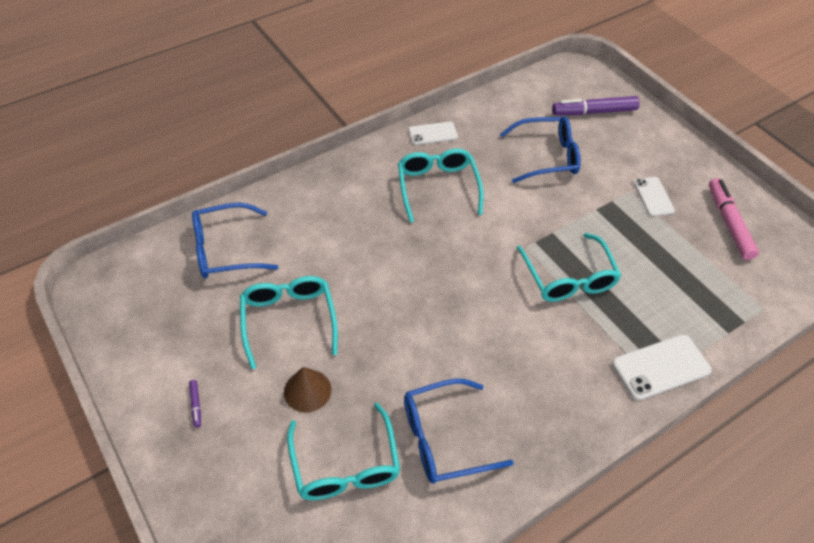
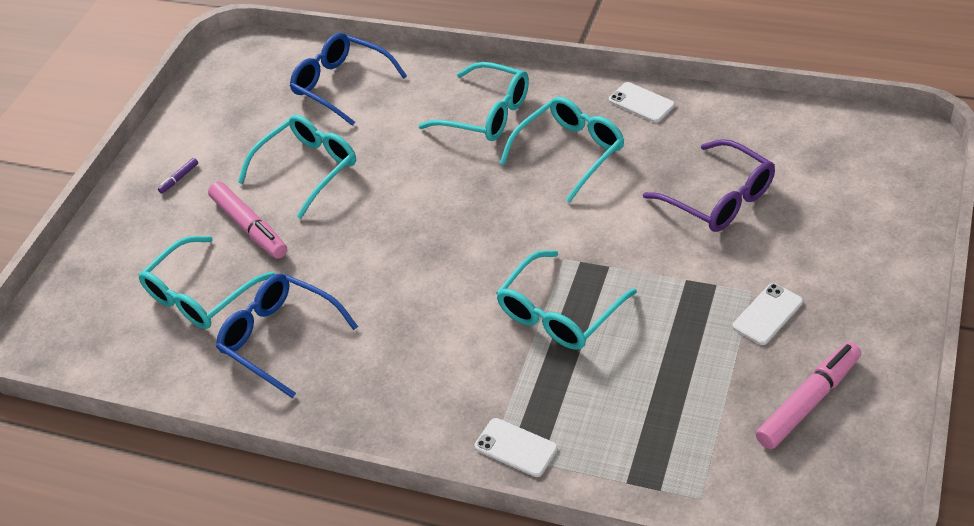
camera: 60 degrees right, 5 degrees down
(307, 390) = (249, 227): brown cone -> pink marker
(354, 200) = (486, 114): none -> turquoise glasses
(547, 156) = (719, 198): blue glasses -> purple glasses
(594, 112) = (847, 191): purple marker -> none
(661, 367) = (516, 447): white phone -> white phone, size x0.65

